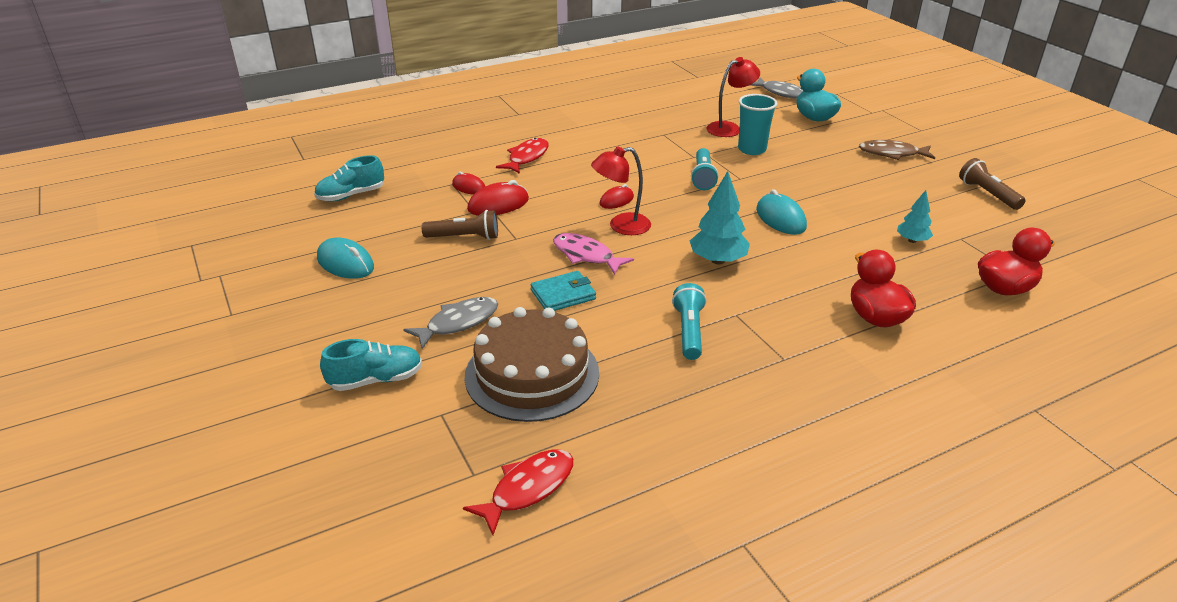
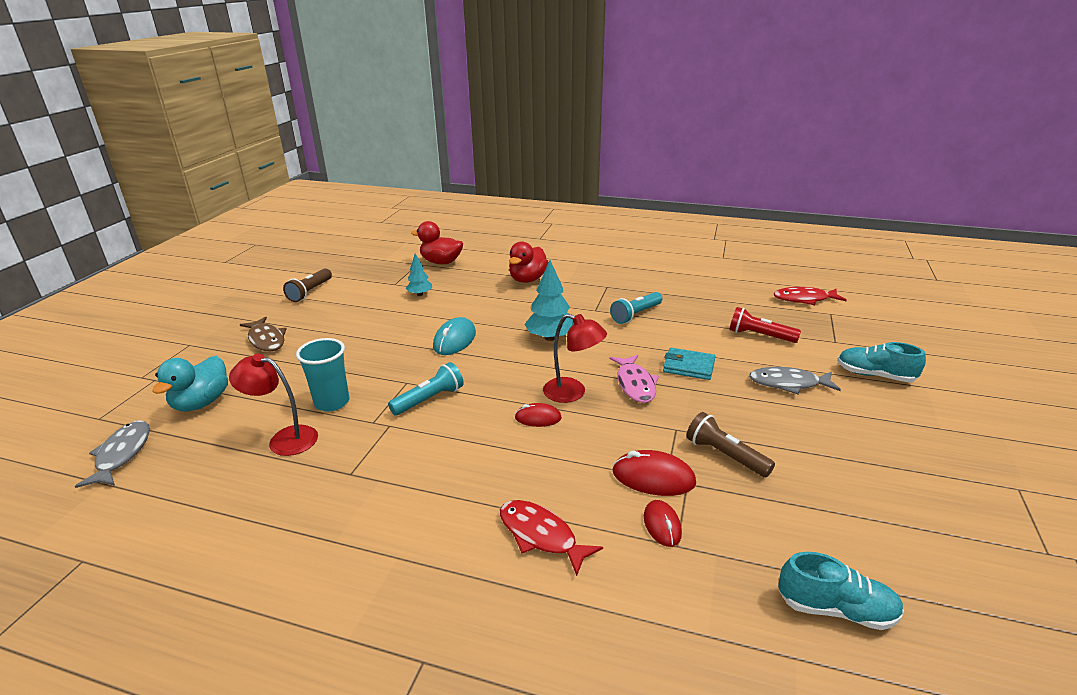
camera: 135 degrees left, 5 degrees down
(345, 263) = (874, 489): turquoise mouse -> none
(526, 157) = (541, 535): red fish -> red fish turned 60 degrees clockwise
(532, 374) = (759, 336): brown cake -> red flashlight

